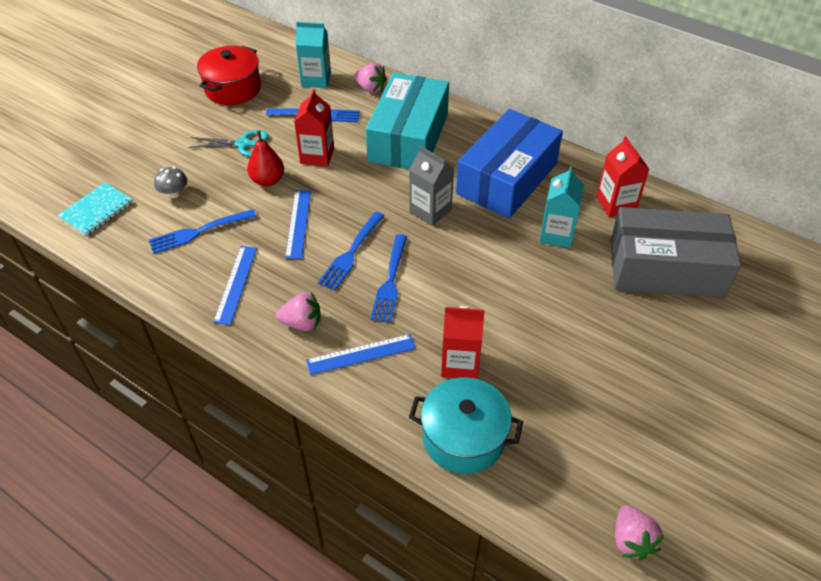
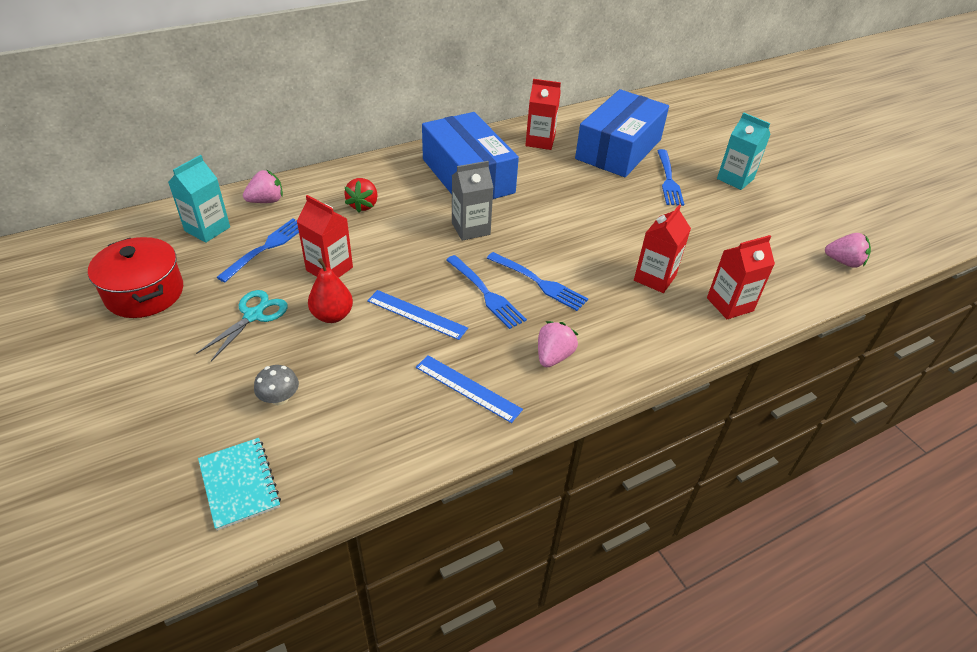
camera: 65 degrees left, 5 degrees down
(199, 232) = (364, 395): blue fork -> blue fork (668, 180)
(361, 354) = (613, 330): blue ruler -> none
(408, 138) = (363, 205): turquoise box -> red strawberry
(463, 438) = (730, 304): turquoise pot -> red carton
(556, 234) = (550, 178): turquoise carton -> turquoise carton (735, 179)
(665, 268) = (618, 149): grey box -> blue box

